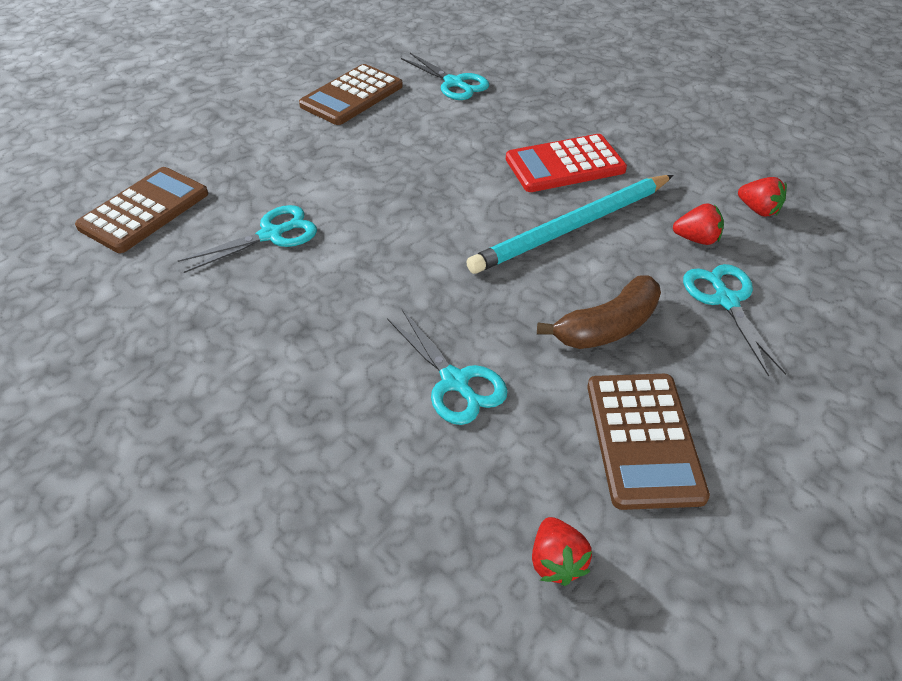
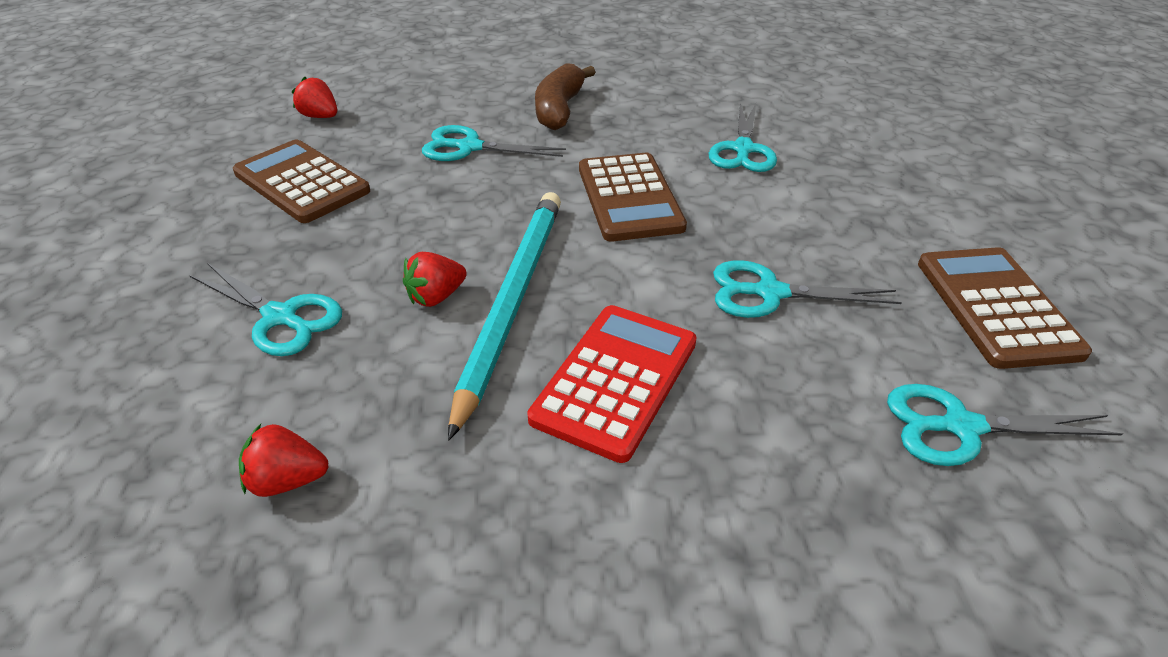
camera: 135 degrees right, 5 degrees down
(144, 210) = (854, 115): brown calculator -> brown calculator (629, 198)
(433, 154) = (769, 293): none -> turquoise scissors
(607, 327) = (387, 232): brown banana -> brown banana (559, 109)
(696, 239) = (355, 373): red strawberry -> red strawberry (436, 297)

